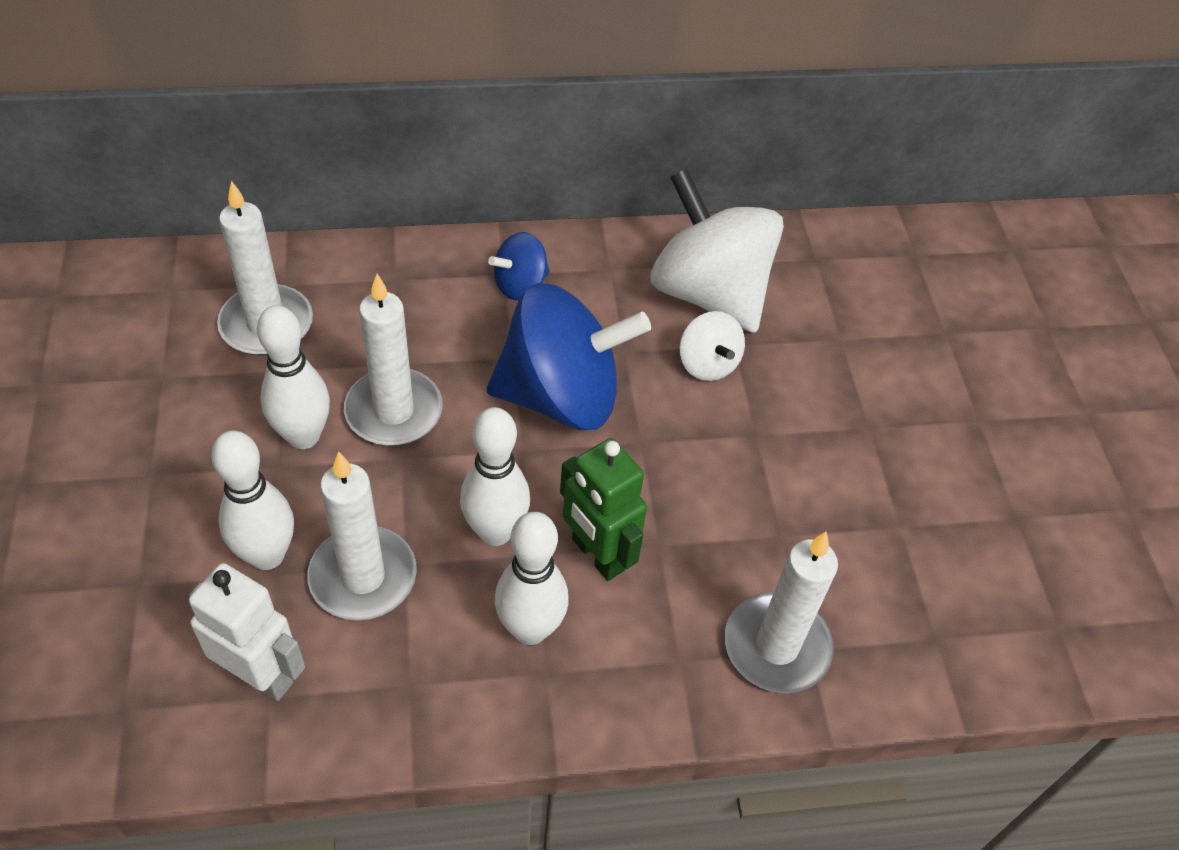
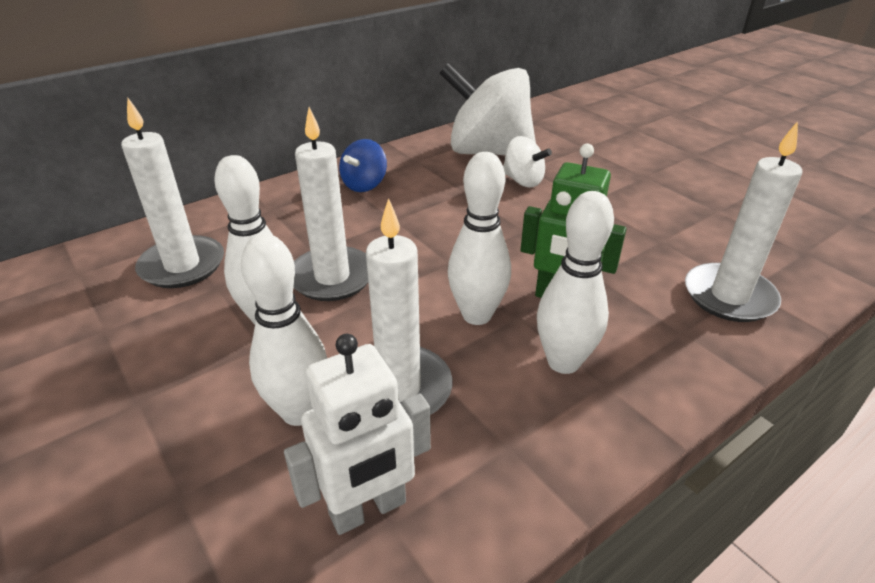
camera: 25 degrees left, 15 degrees down
(261, 675) = (368, 509): white robot -> white robot turned 150 degrees clockwise
(561, 396) = (448, 226): blue spinning top -> none

